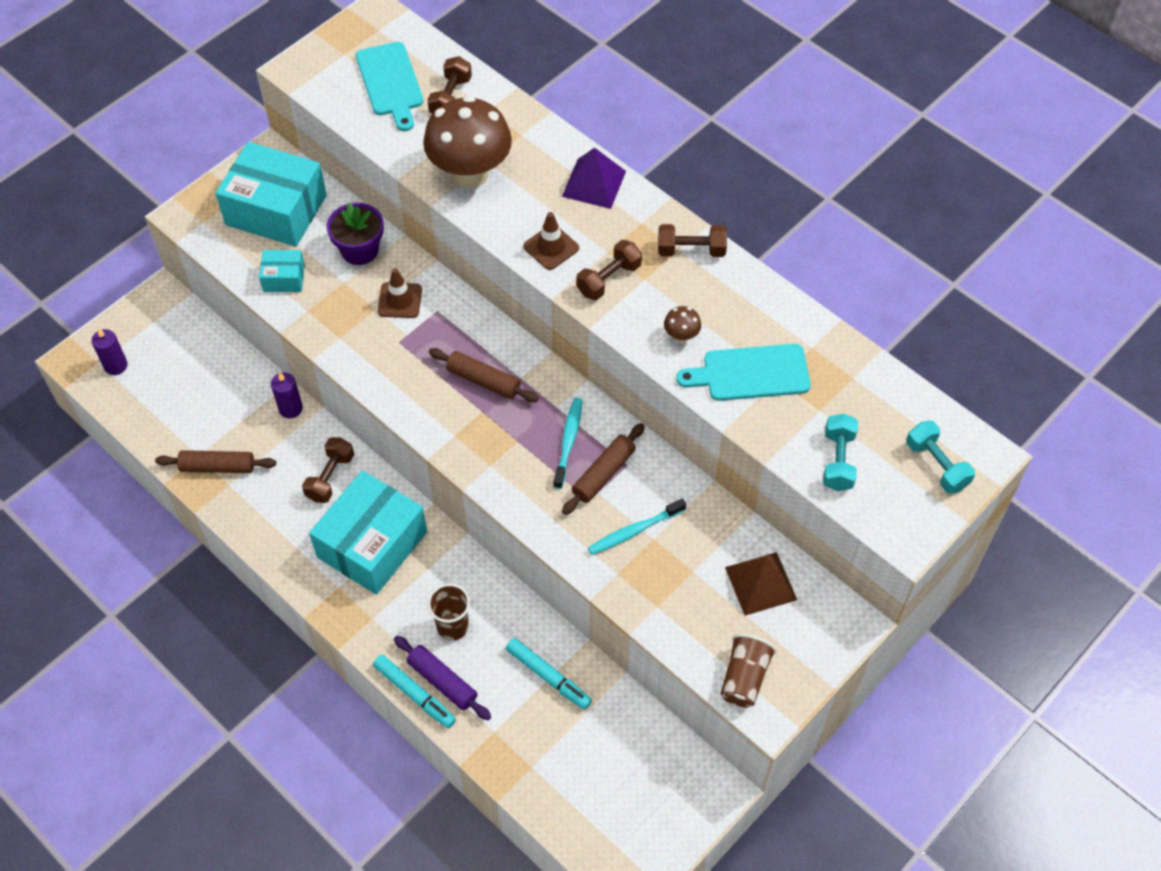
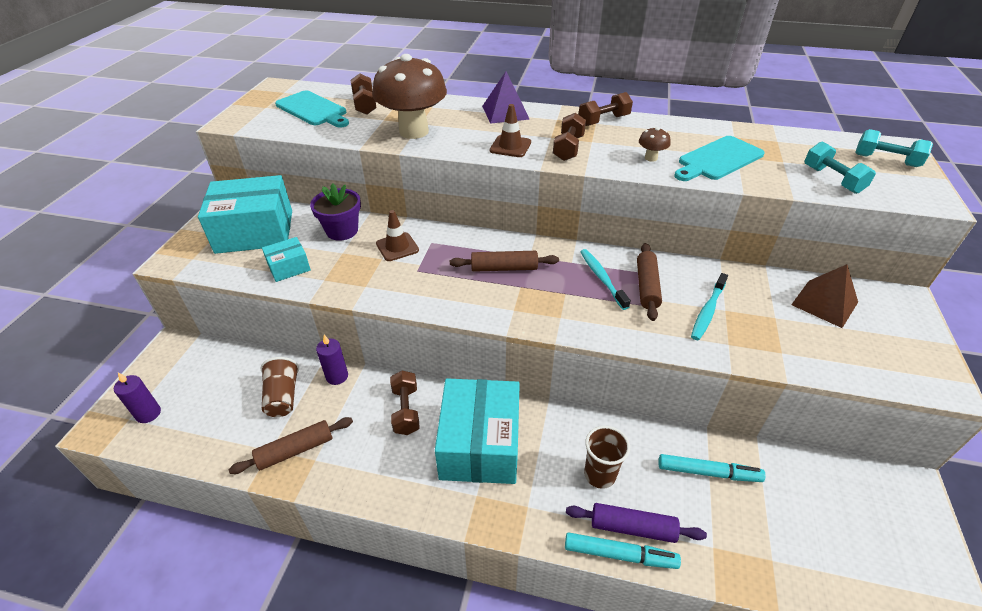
camera: 30 degrees left, 15 degrees down
(744, 678) = (897, 369): brown cup -> brown cup (283, 397)

